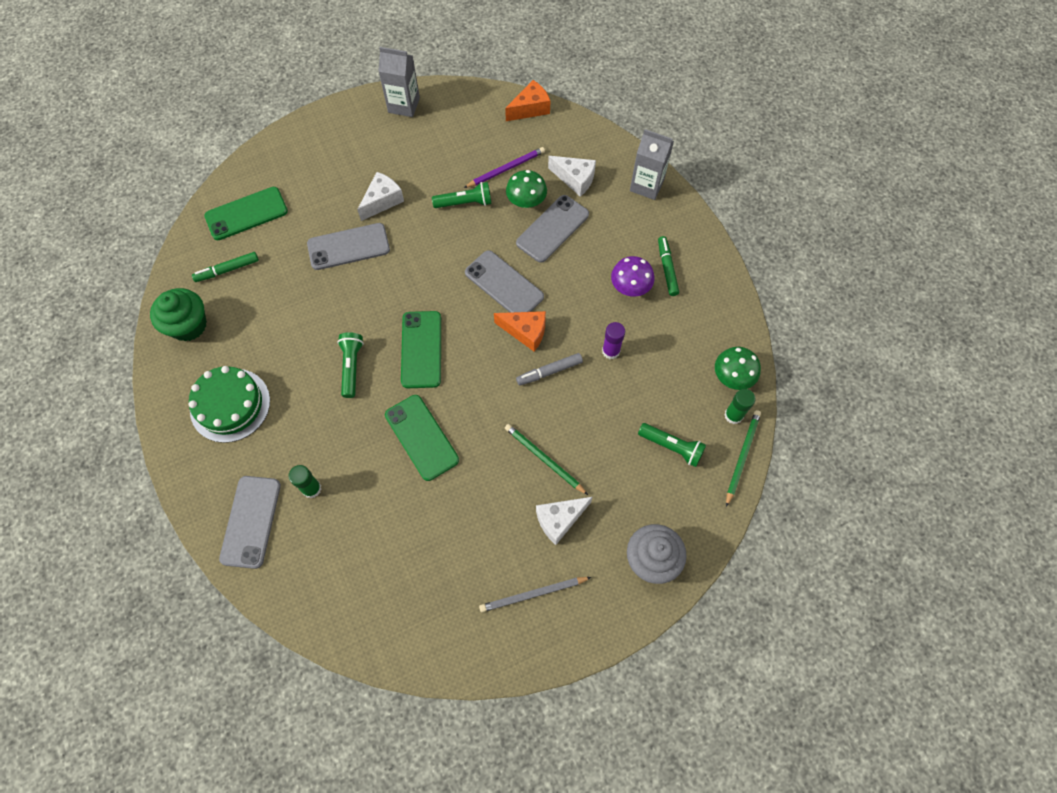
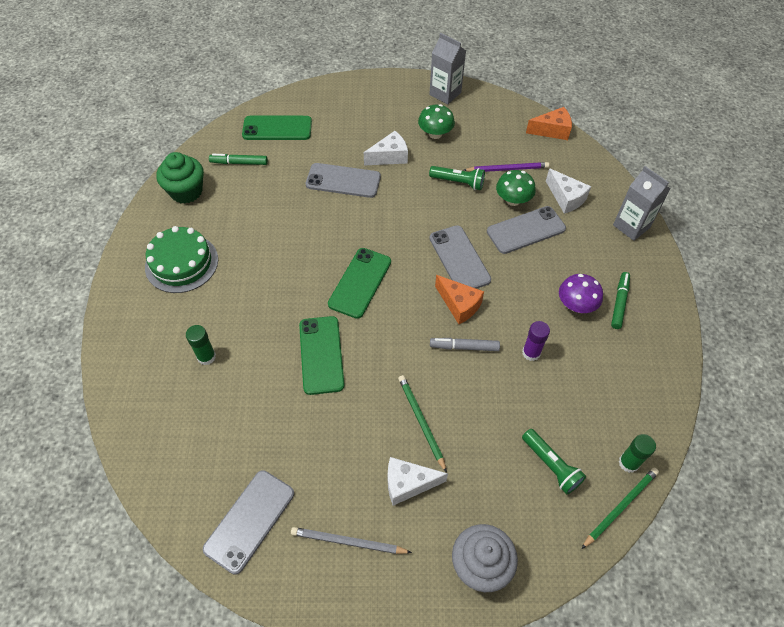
camera: 25 degrees right, 10 degrees down
(251, 521) = (143, 361): grey phone -> grey phone (249, 520)
(351, 367) = (294, 273): green flashlight -> none
(732, 377) = (643, 426): green mushroom -> green mushroom (435, 134)

